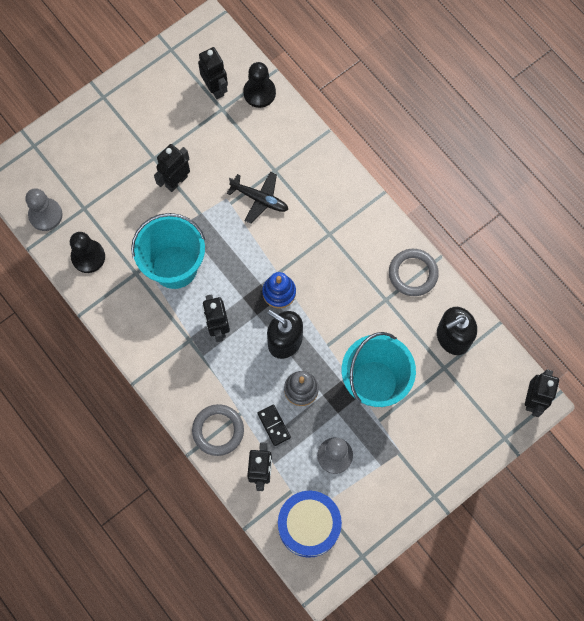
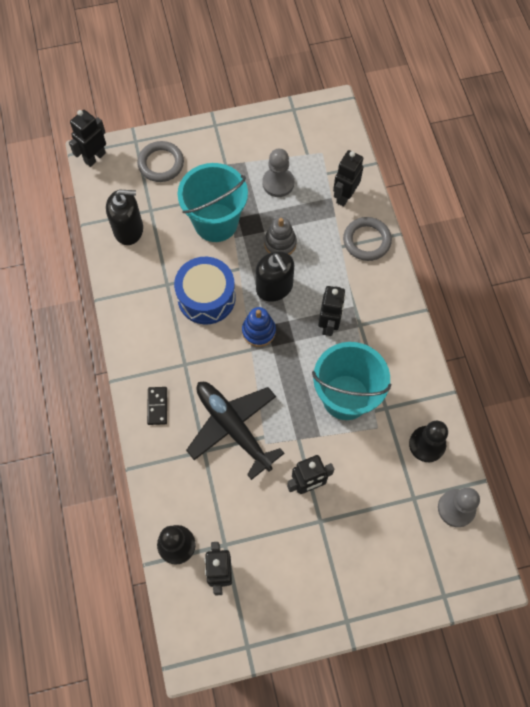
camera: 155 degrees left, 5 degrees down
(259, 199) = (233, 428): black plane -> black plane, size x1.65
(274, 425) = (317, 225): black domino -> black domino (157, 406)
(309, 525) = (324, 144): blue drum -> blue drum (206, 297)
(413, 273) = (130, 295): grey ring -> grey ring (161, 164)

